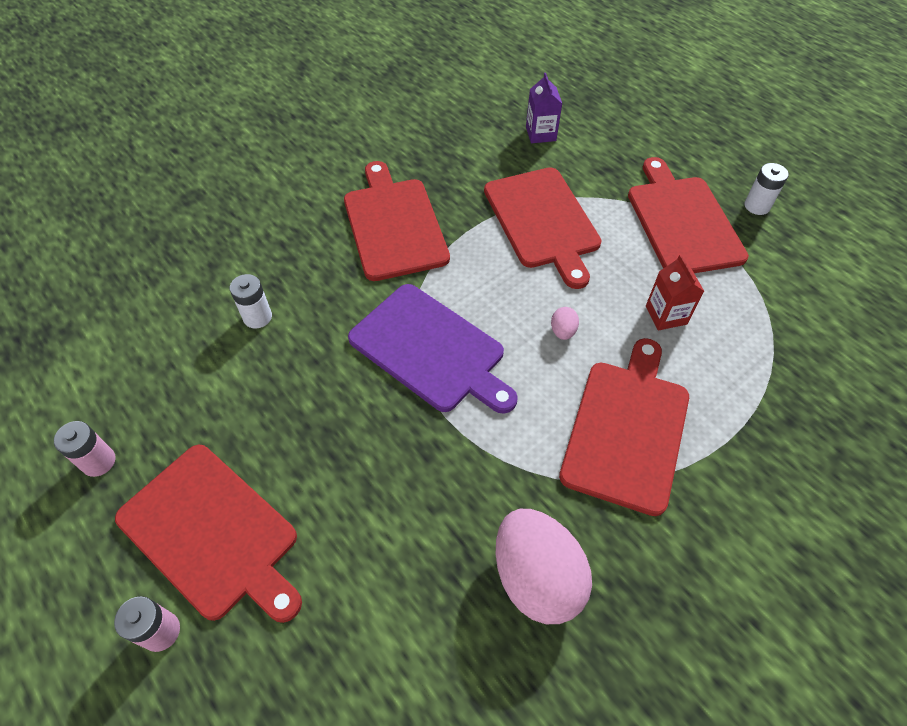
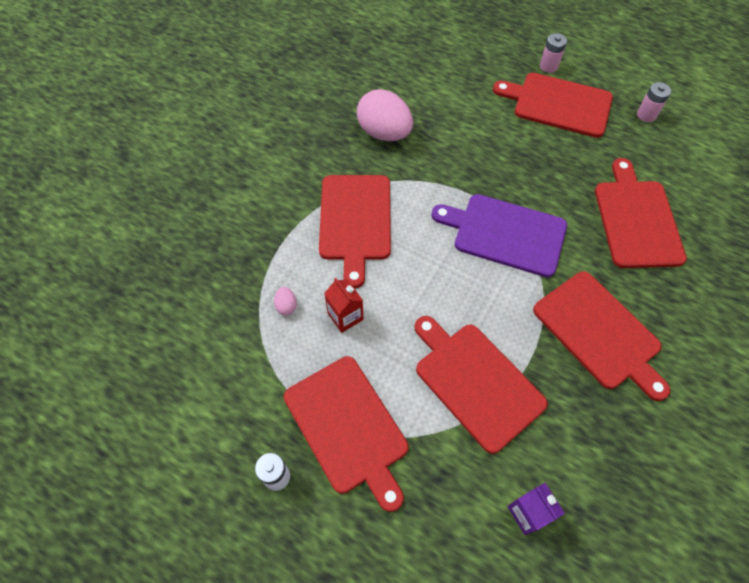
camera: 160 degrees right, 5 degrees up
(257, 317) = (637, 219): white battery -> red cutting board
(563, 331) = (419, 277): pink egg -> pink egg (286, 306)

